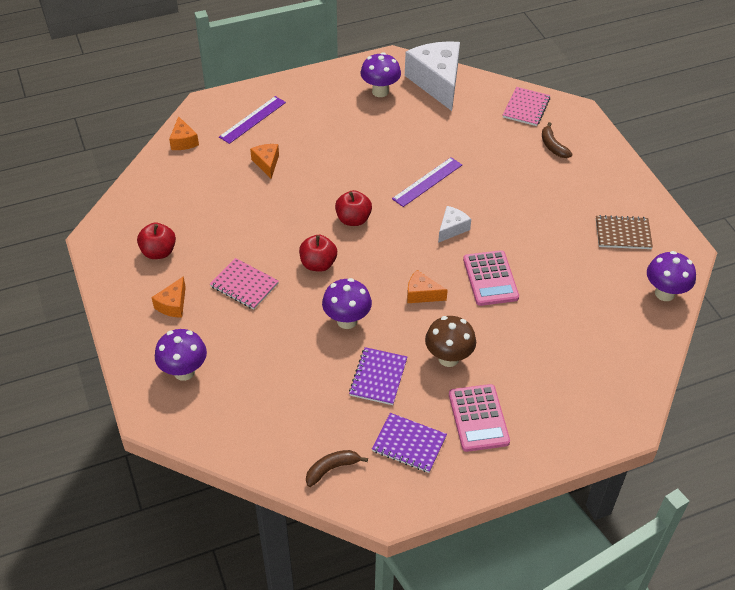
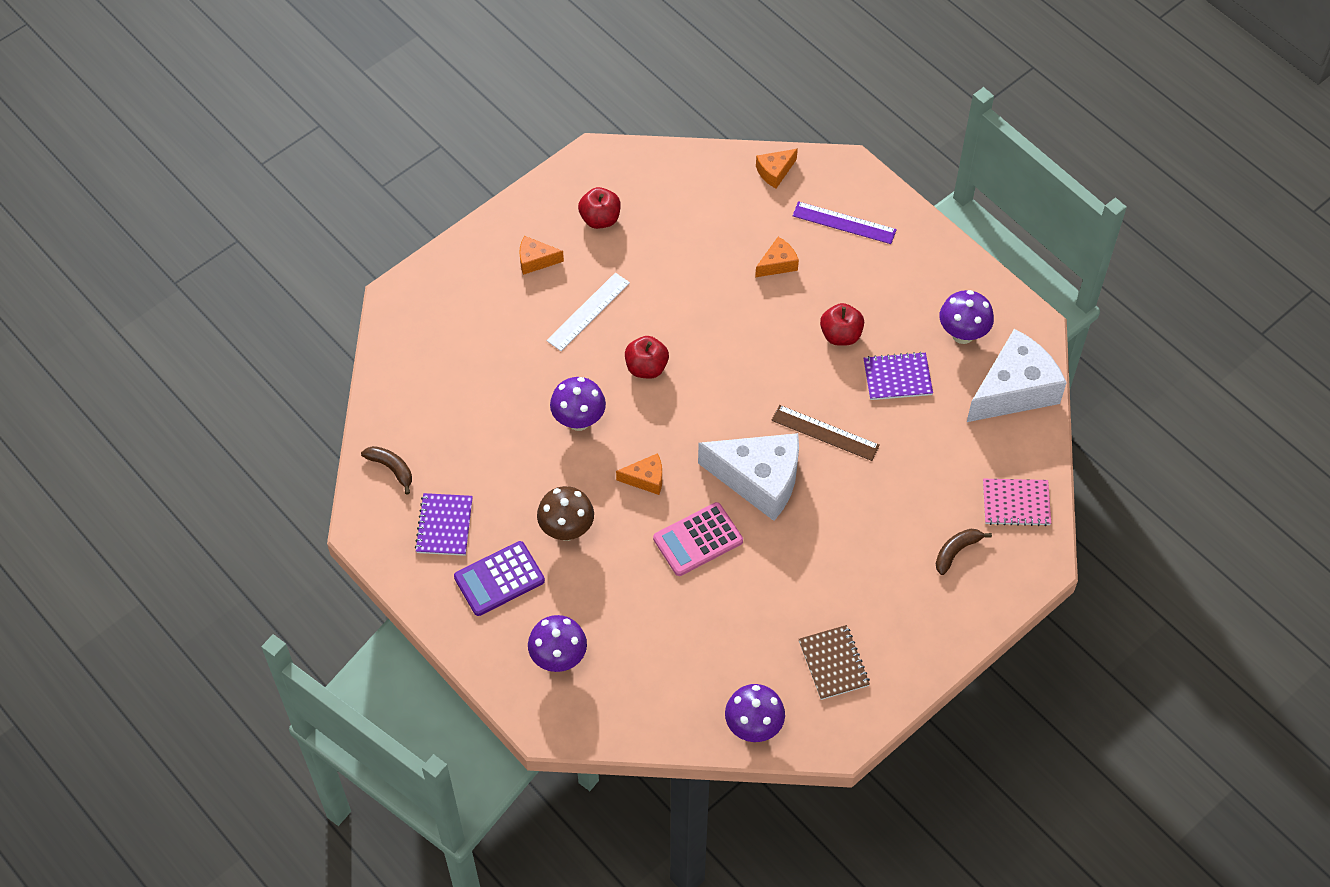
camera: 70 degrees right, 10 degrees up
(184, 372) = (457, 304): purple mushroom -> purple mushroom (558, 658)
(244, 285) = (588, 311): pink notebook -> white ruler
(353, 219) = (728, 378): red apple -> red apple (841, 335)
(378, 377) = (516, 473): purple notebook -> purple notebook (897, 378)
(422, 294) = (646, 479): orange cheese -> orange cheese turned 90 degrees clockwise
(427, 182) = (825, 433): purple ruler -> brown ruler
(452, 229) = (759, 480): white cheese -> white cheese, size x2.16
(478, 418) = (499, 579): pink calculator -> purple calculator

